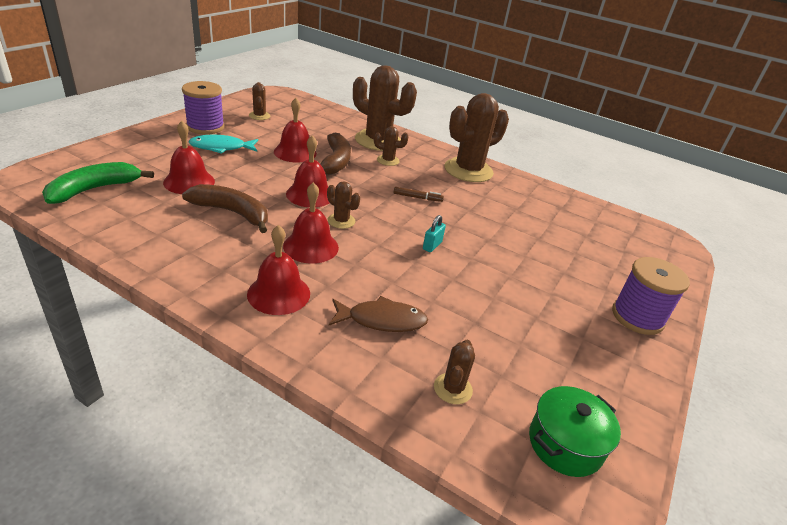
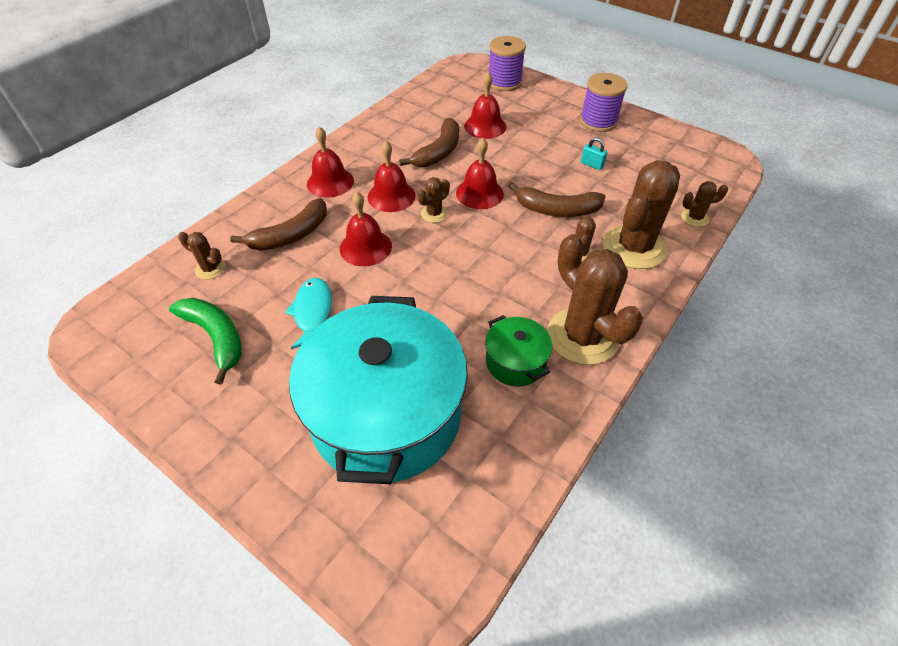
camera: 100 degrees right, 15 degrees up
(94, 189) = (462, 89): green banana -> green banana (216, 337)
(221, 147) = (556, 135): turquoise fish -> turquoise fish (313, 312)
(259, 116) = (648, 151): brown cactus -> brown cactus (694, 218)
(295, 152) = (568, 180): red bell -> red bell (365, 247)
(382, 320) = (291, 235): brown fish -> brown banana
(417, 197) = (492, 274): brown marker -> none
(432, 245) = (395, 277): turquoise padlock -> turquoise padlock (591, 165)
(565, 444) = (138, 326): green pot -> green pot (515, 362)
(572, 252) = (386, 414): none -> turquoise pot
(637, 317) = (257, 446): purple spool -> purple spool (504, 82)

